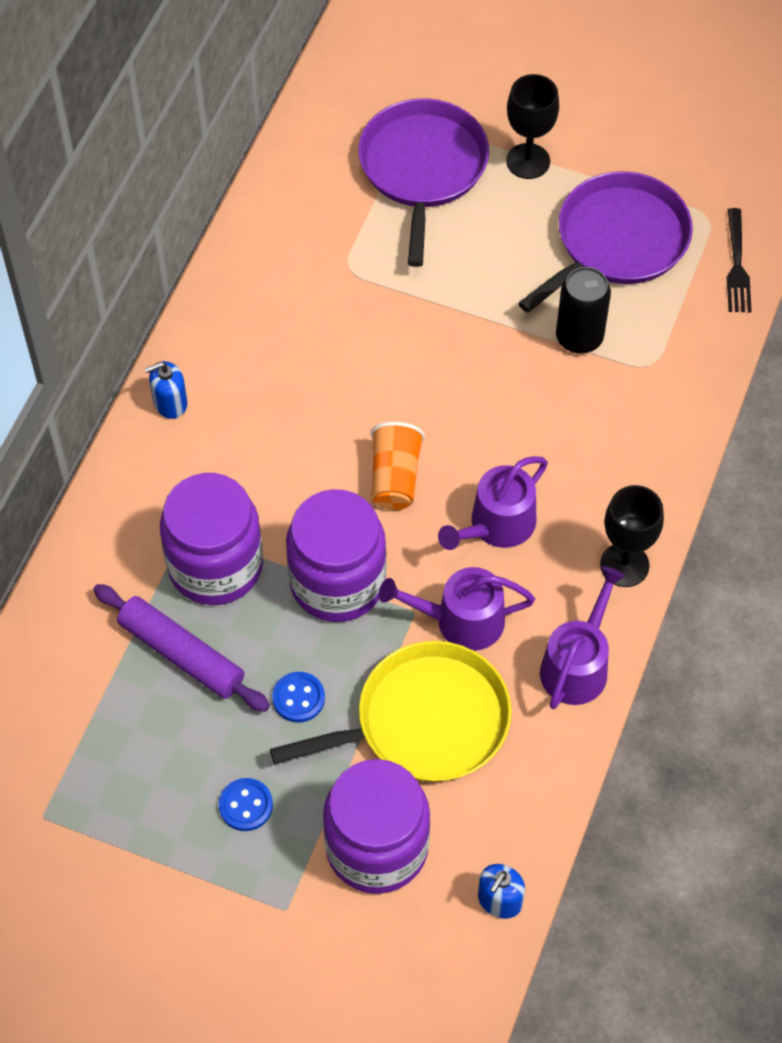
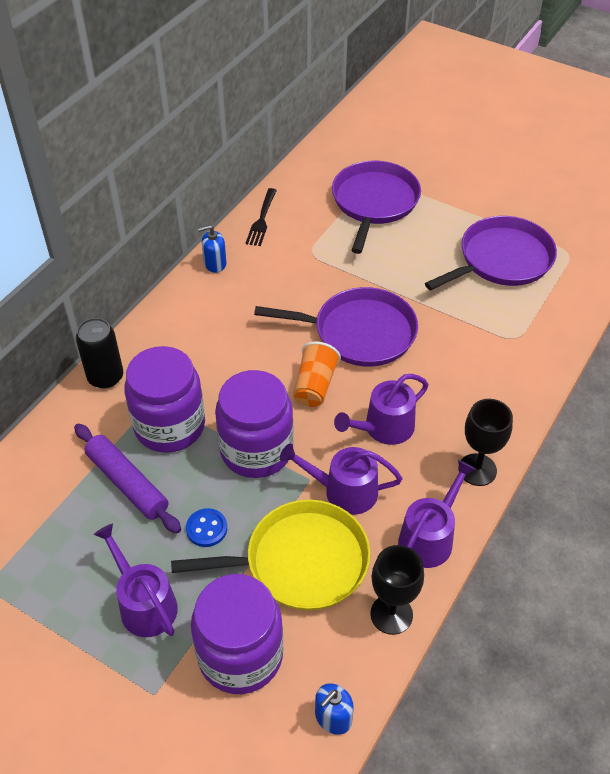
camera: 10 degrees right, 10 degrees down
(170, 403) = (167, 317): blue soap dispenser -> blue soap dispenser (215, 264)
(246, 805) = (144, 604): blue button -> purple watering can
(439, 388) = (359, 332): none -> purple pan
(528, 161) = (446, 206): black goblet -> black goblet (391, 614)
(579, 337) = (465, 314): black can -> black can (105, 377)
(736, 265) = (586, 284): black fork -> black fork (262, 219)

